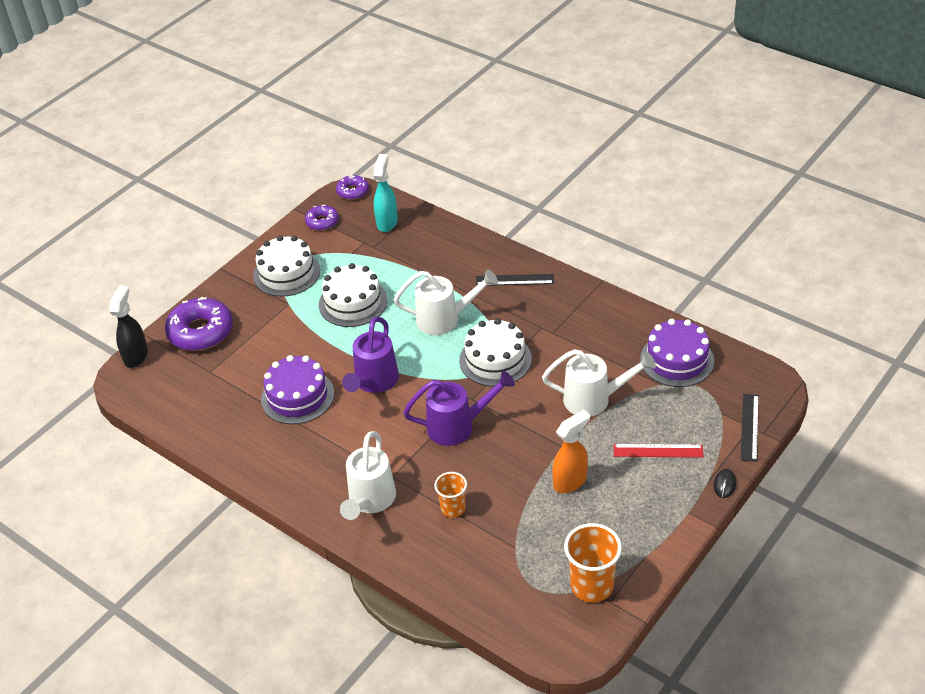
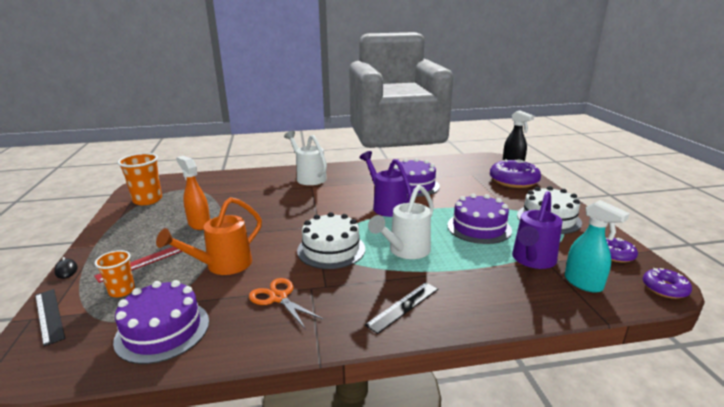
camera: 130 degrees right, 20 degrees down
(353, 302) = (479, 227): white cake -> purple cake
(453, 508) = (261, 191): orange cup -> orange cup (122, 291)
(457, 426) = (305, 213): purple watering can -> purple watering can (532, 260)
(570, 481) = (199, 224): orange spray bottle -> orange spray bottle turned 135 degrees clockwise
(582, 338) = (278, 298): none -> orange scissors
(594, 399) = (223, 265): white watering can -> orange watering can

